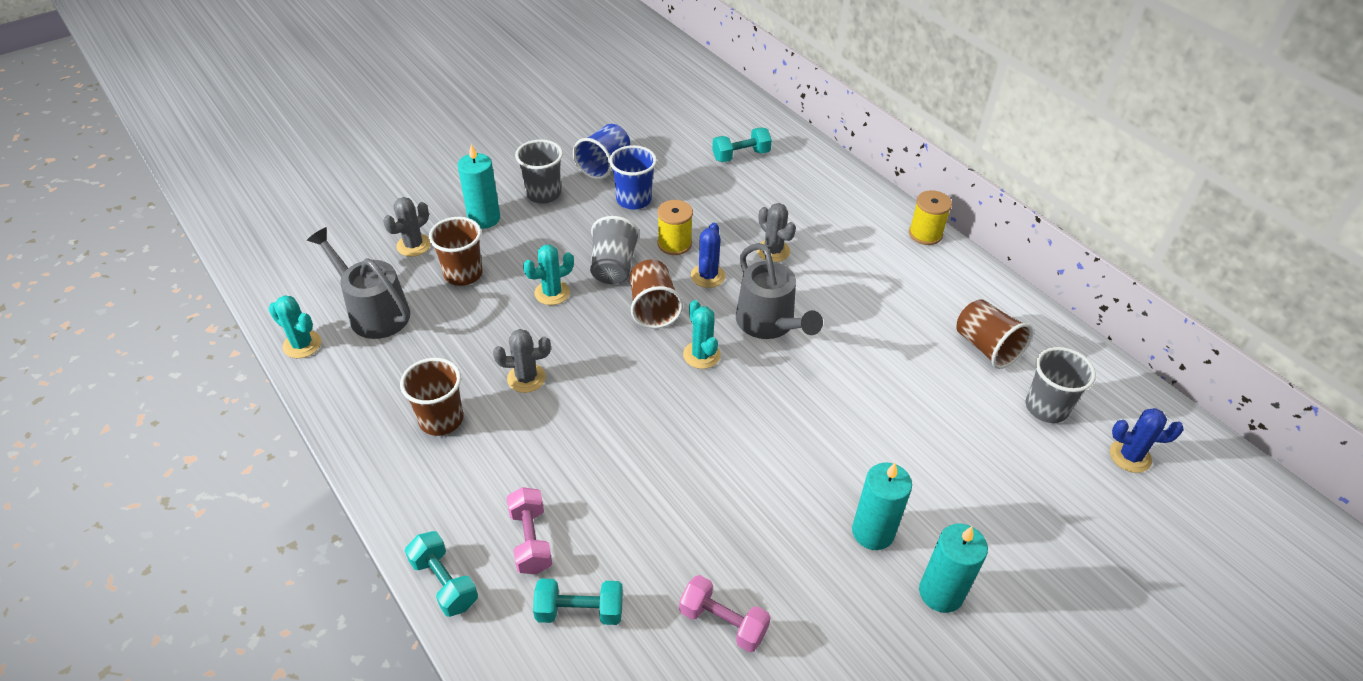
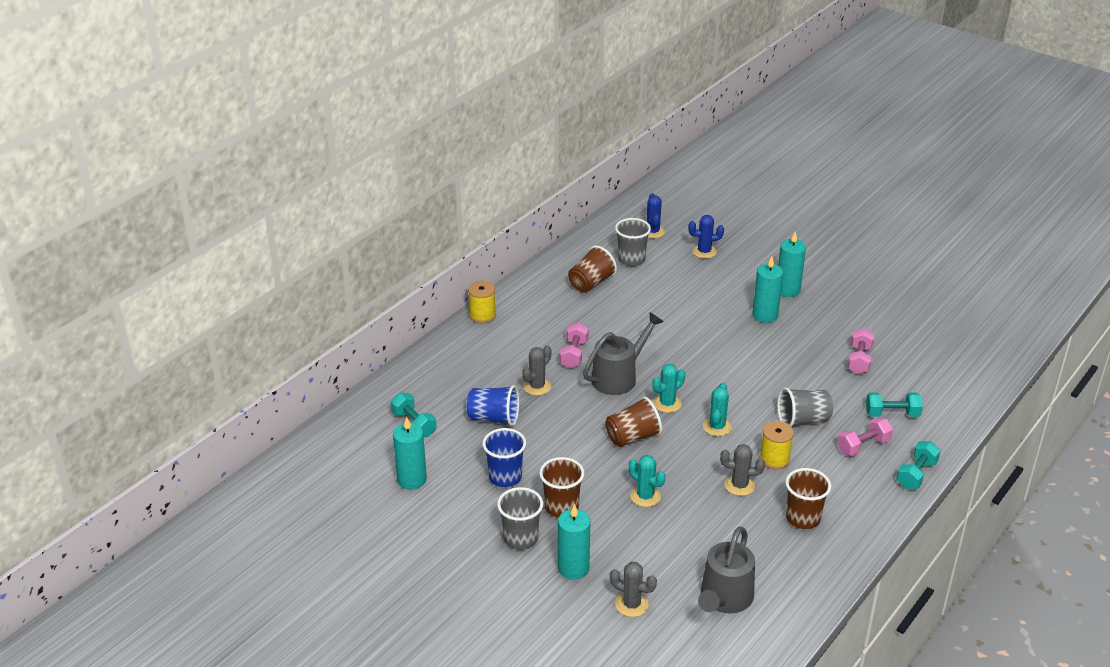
camera: 105 degrees left, 10 degrees down
(302, 345) = (784, 631): turquoise cactus -> turquoise cactus (717, 427)
(463, 274) = (651, 557): brown cup -> brown cup (561, 507)
(526, 378) = (739, 485): grey cactus -> grey cactus turned 60 degrees counterclockwise
(579, 611) = (892, 414): turquoise dumbbell -> turquoise dumbbell turned 75 degrees counterclockwise
(604, 165) = (461, 508): blue cup -> blue cup (494, 418)
(613, 267) = (598, 469): grey cup -> grey cup (803, 420)
(659, 143) = (412, 479): none -> turquoise candle
(674, 244) = (553, 441): yellow spool -> yellow spool (774, 459)
(708, 276) = (583, 415): blue cactus -> blue cactus (704, 252)
(826, 294) = (574, 354): none -> pink dumbbell

